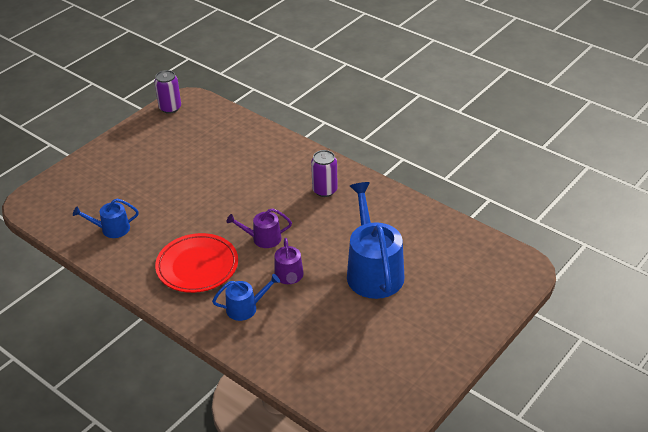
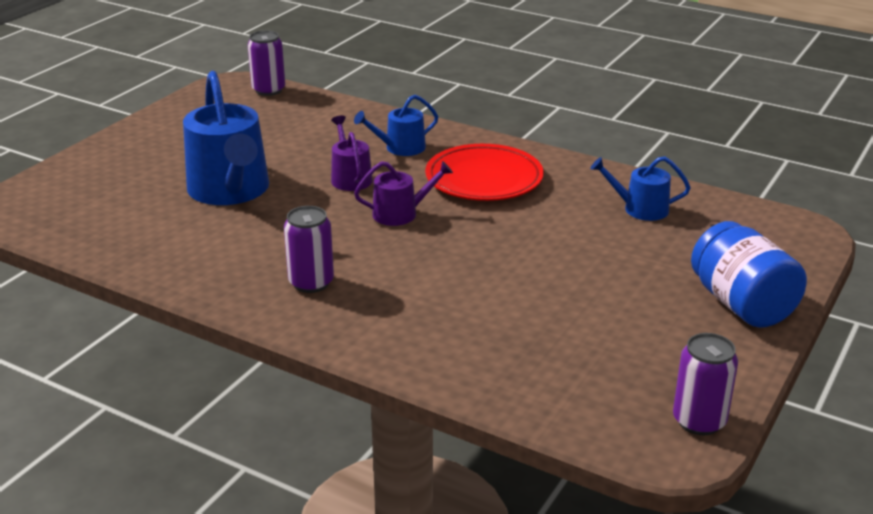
camera: 170 degrees right, 10 degrees down
(107, 159) = (741, 304): none -> blue jar
(111, 229) = (640, 209): blue watering can -> blue watering can turned 150 degrees counterclockwise
(345, 409) = (268, 90): none -> purple can

